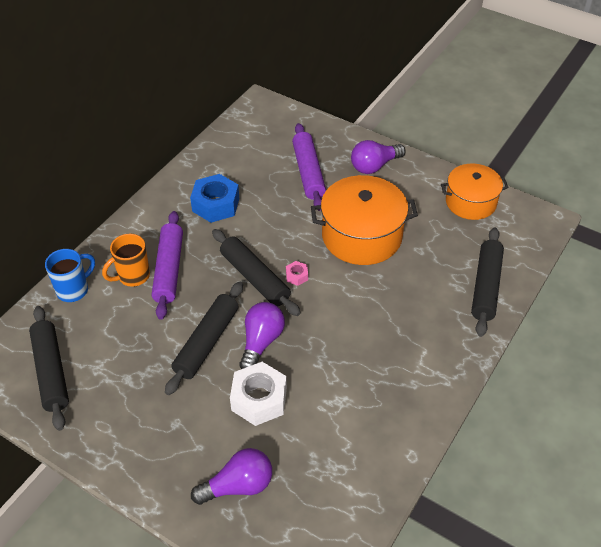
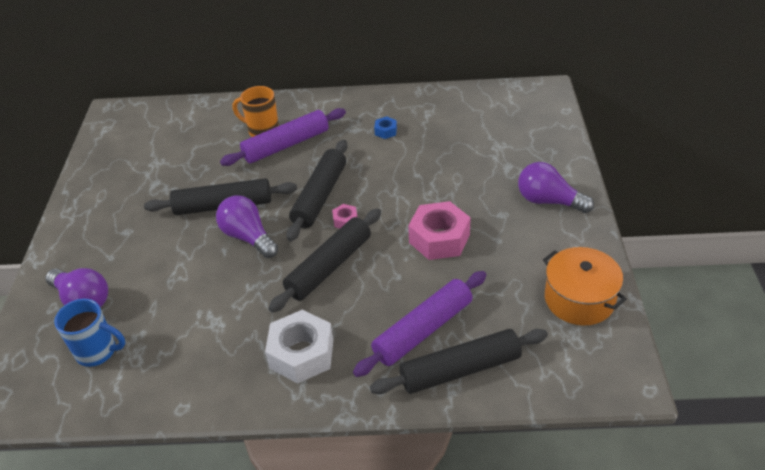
camera: 60 degrees right, 5 degrees down
(51, 371) = (137, 143): black rolling pin -> black rolling pin (329, 266)
(74, 290) = (224, 111): blue mug -> blue mug (98, 352)
(216, 205) = (385, 131): blue nut -> blue nut, size x0.46
(259, 399) = (182, 267): white nut -> white nut (301, 354)
(261, 342) = (248, 237): purple light bulb -> purple light bulb turned 120 degrees counterclockwise
(308, 172) = (487, 163): purple rolling pin -> purple rolling pin (423, 330)
(362, 236) = (439, 238): orange pot -> pink nut

